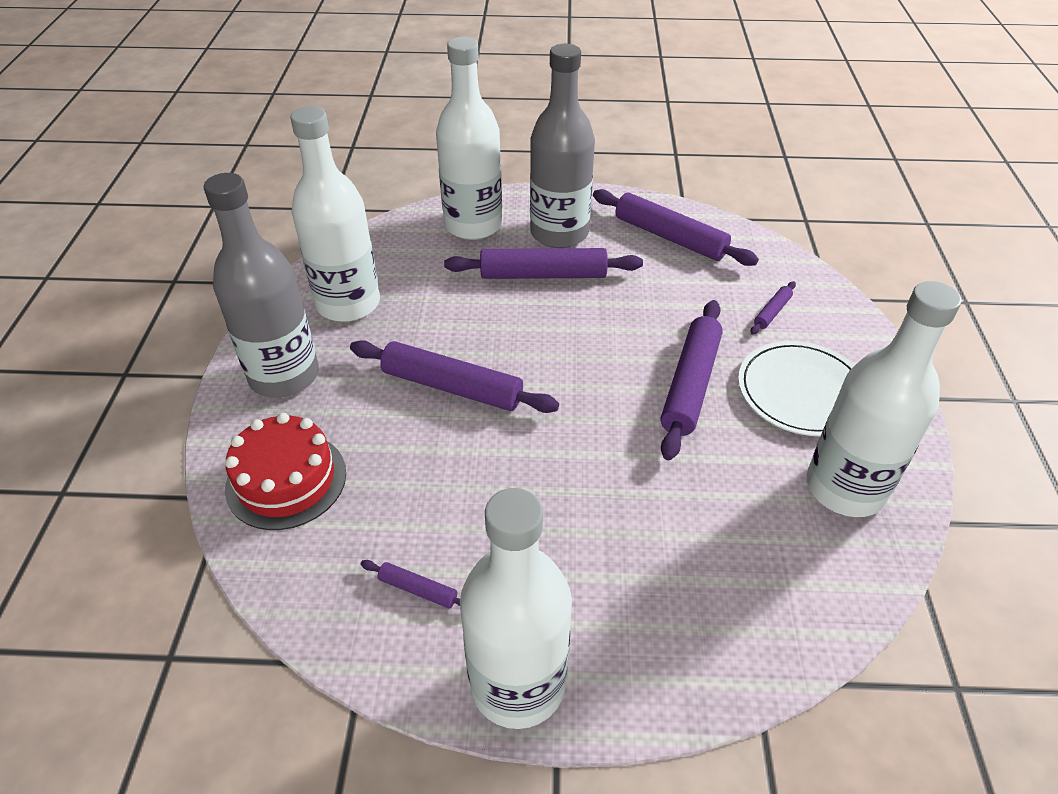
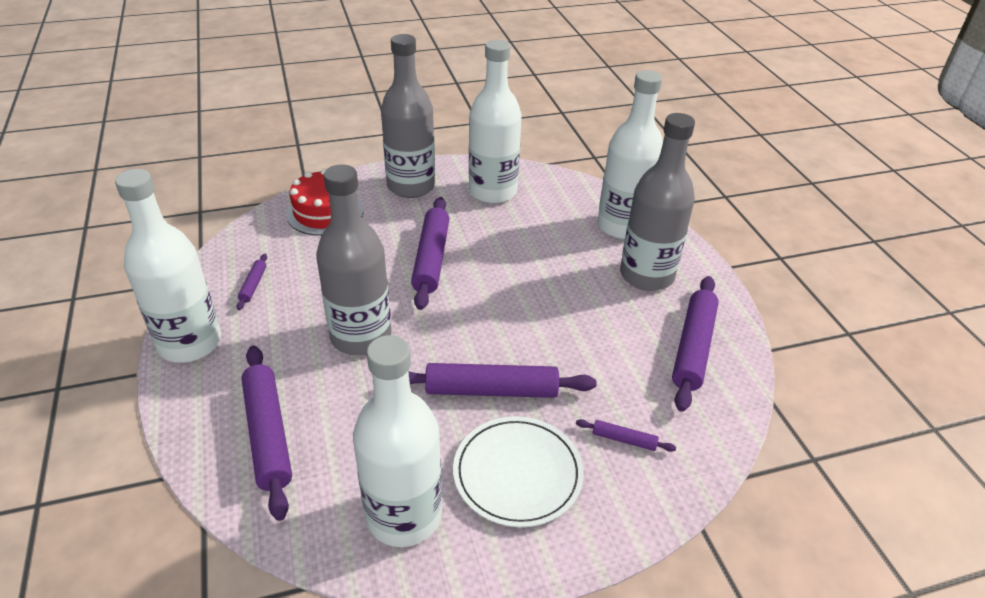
camera: 70 degrees right, 5 degrees down
(543, 275) = (584, 277): purple rolling pin -> purple rolling pin (268, 434)
(571, 480) = (361, 336): none -> grey bottle

